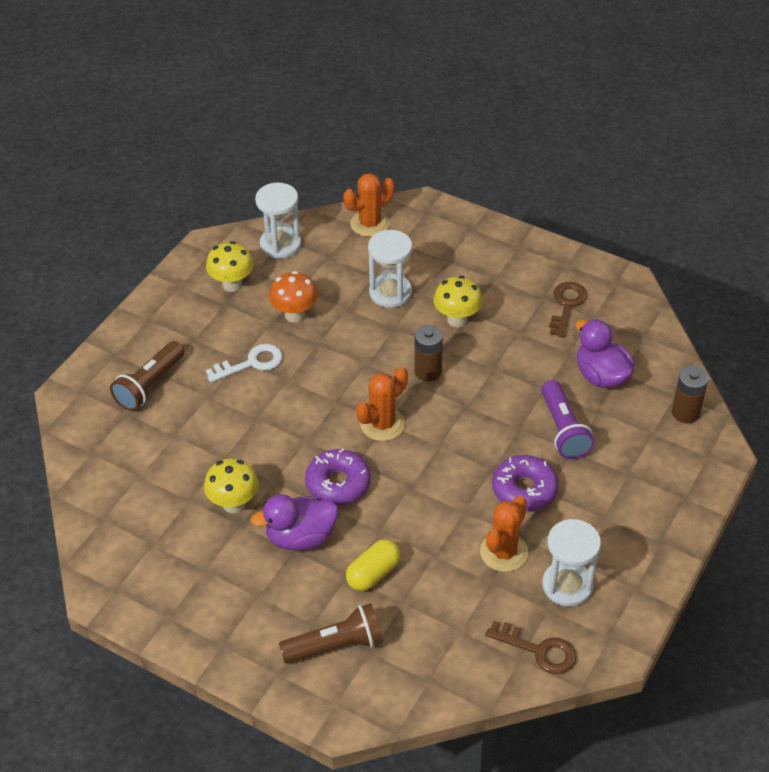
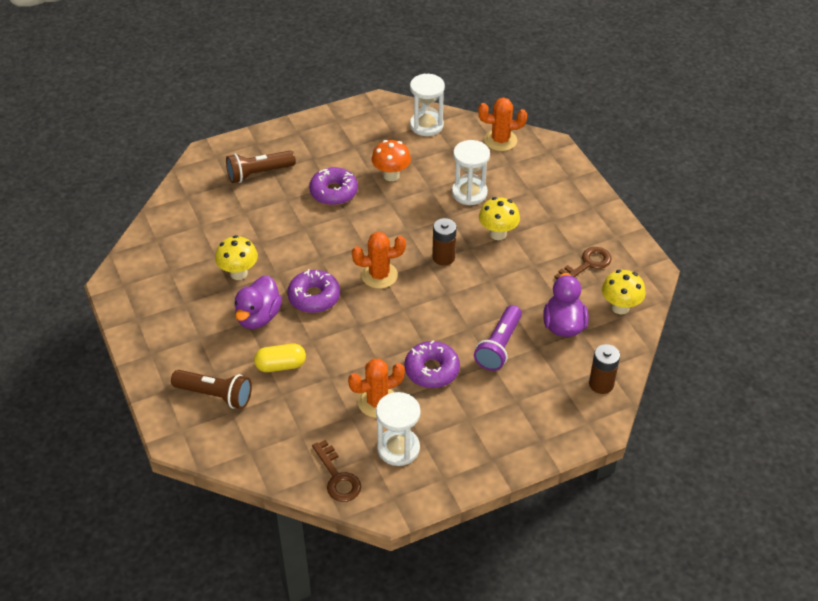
camera: 35 degrees right, 0 degrees up
(232, 284) = (370, 136): yellow mushroom -> yellow mushroom (620, 307)
(251, 363) = (334, 192): white key -> purple donut
(300, 537) = (258, 317): purple duck -> purple duck turned 90 degrees counterclockwise

